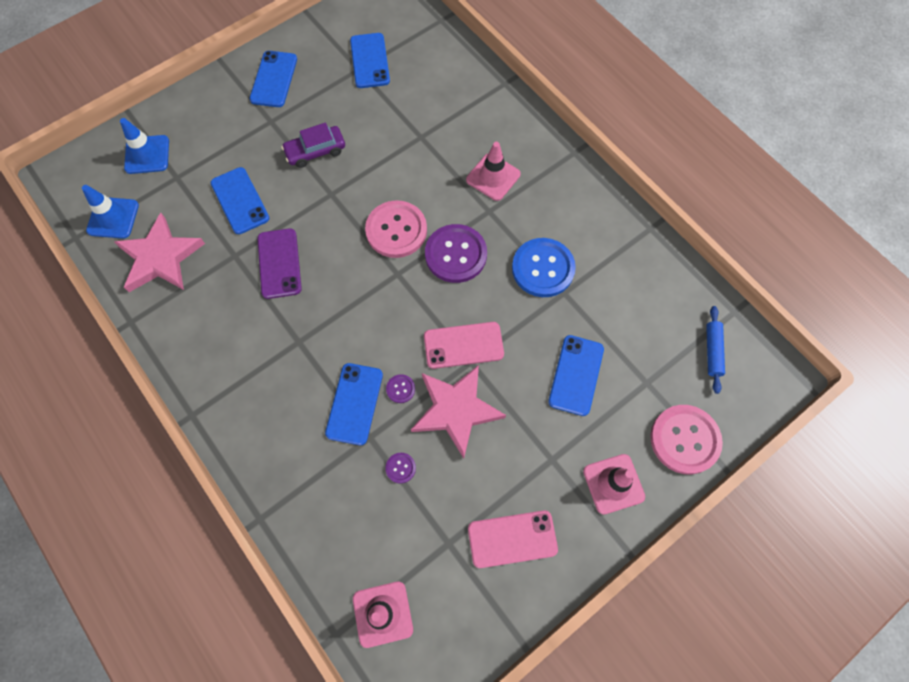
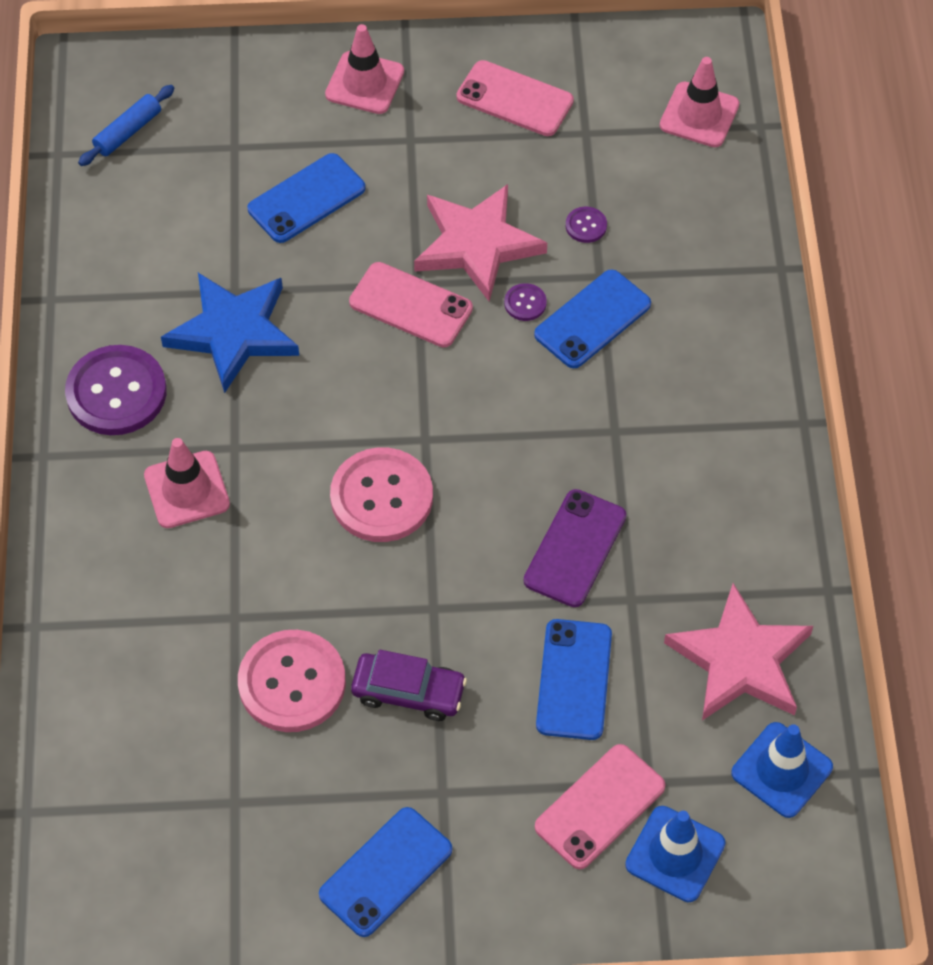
camera: 145 degrees left, 10 degrees down
(194, 154) = (600, 807): none -> pink phone
(370, 61) = (205, 805): blue phone -> none
(456, 254) = (329, 417): purple button -> purple button (116, 392)
(543, 268) = (233, 333): blue button -> blue star
(684, 440) = (249, 75): pink button -> pink button (292, 683)

